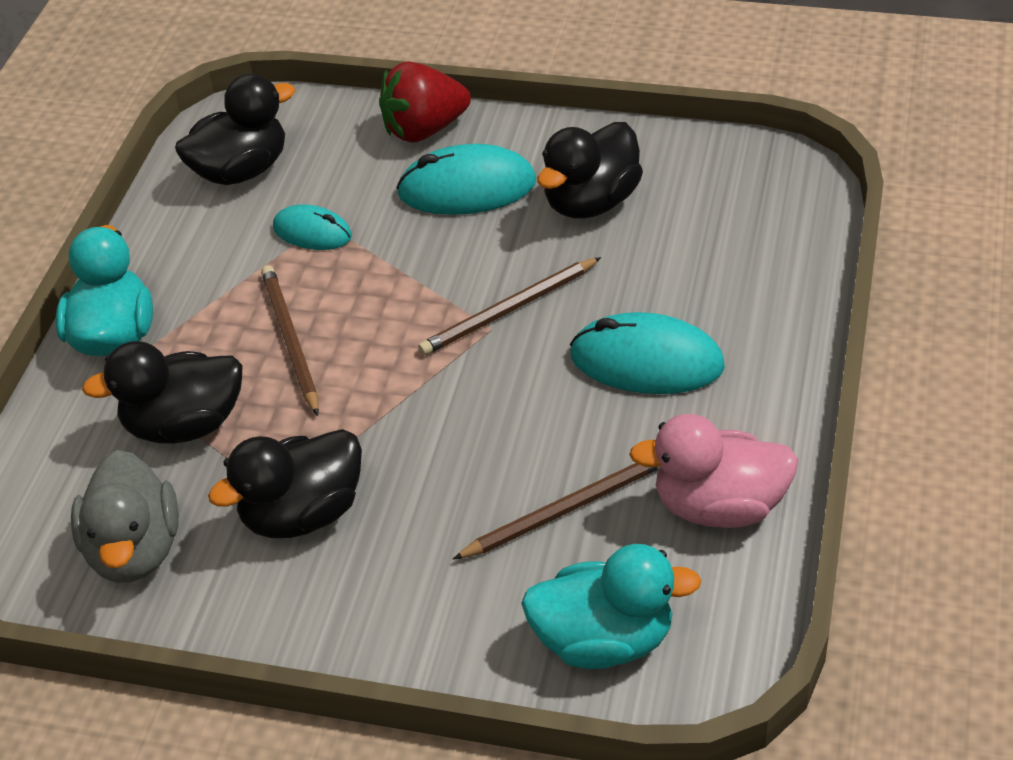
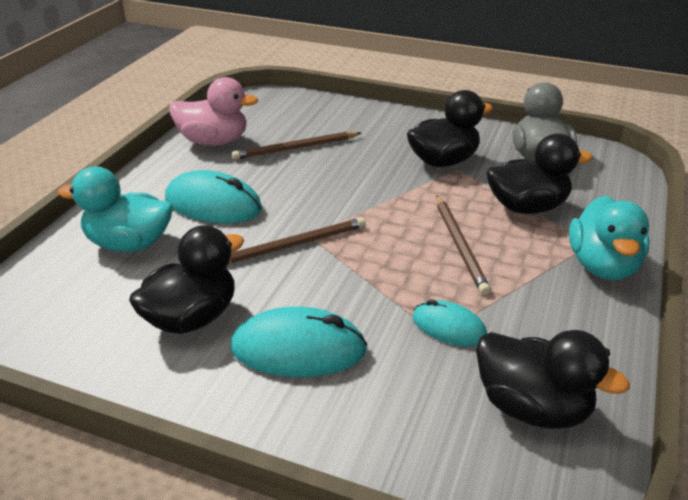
camera: 175 degrees left, 10 degrees down
(241, 170) = (532, 407): black duck -> black duck turned 120 degrees counterclockwise
(424, 130) = (327, 428): red strawberry -> none
(604, 640) = (295, 109): turquoise duck -> turquoise duck (129, 244)

